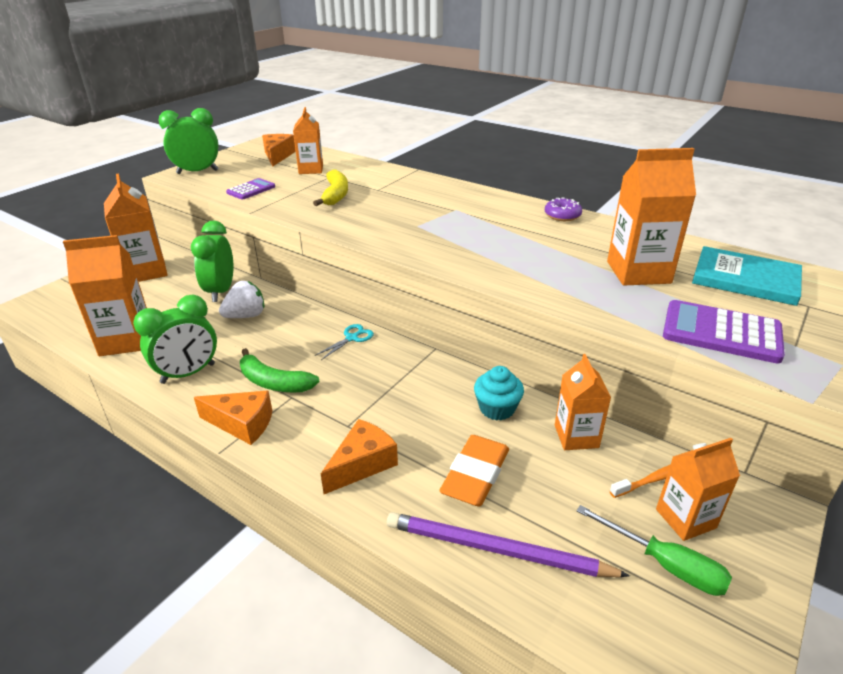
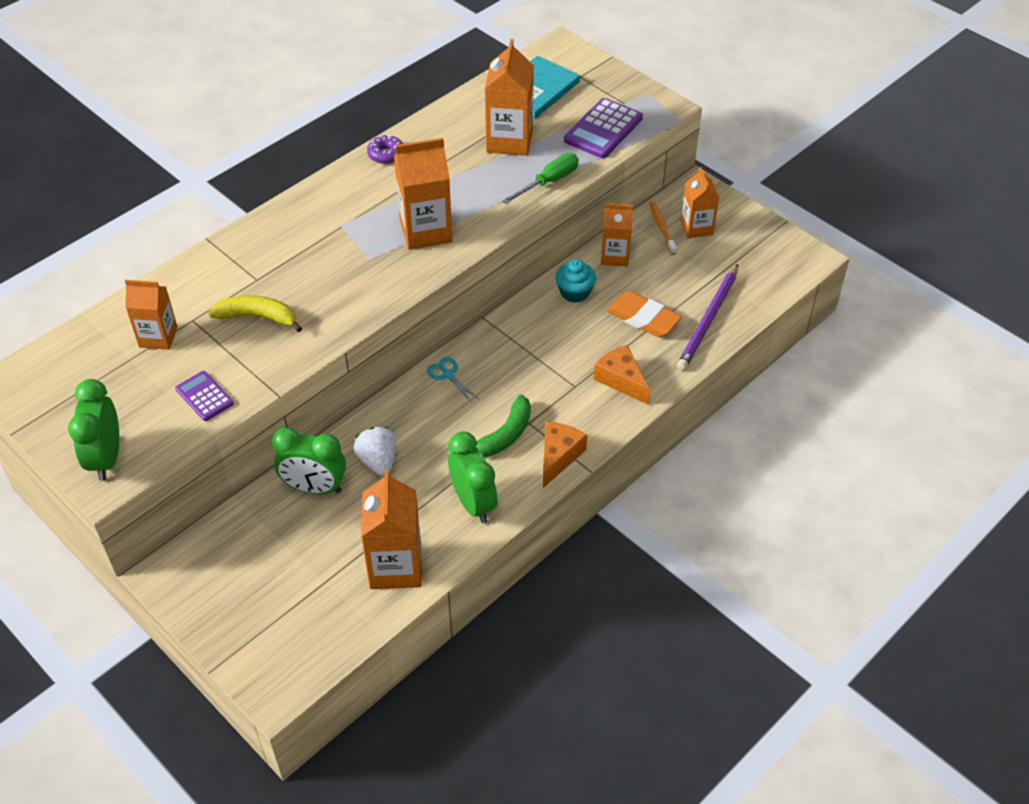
camera: 80 degrees left, 15 degrees up
(146, 271) = (230, 573): orange carton -> orange carton (426, 231)
(277, 156) = (83, 371): orange cheese -> none
(665, 564) = (728, 248): green screwdriver -> green screwdriver (549, 182)

